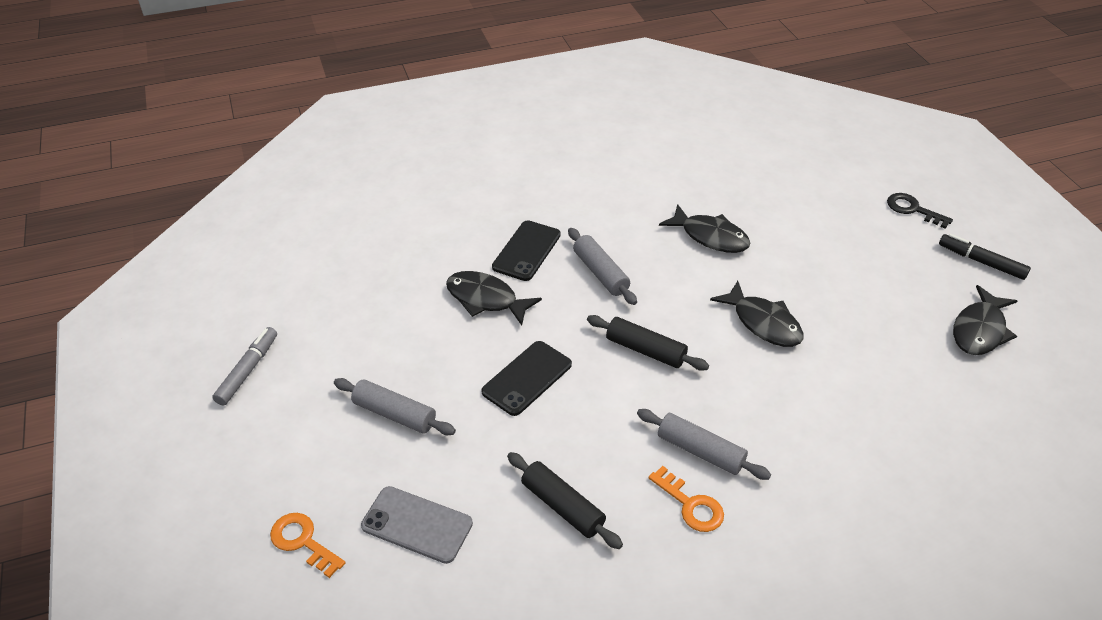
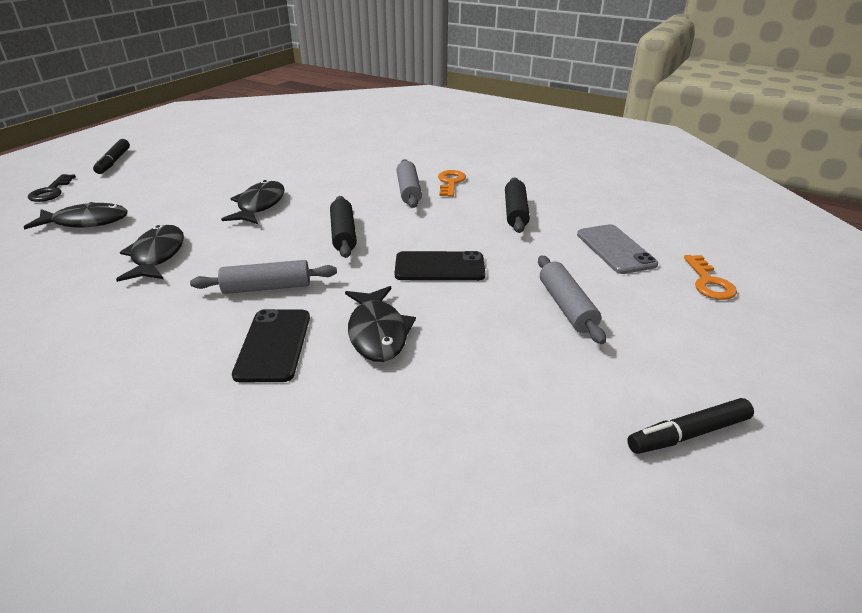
camera: 130 degrees left, 10 degrees down
(248, 370) = (688, 434): grey marker -> black marker
(526, 251) = (273, 345): black phone -> black phone turned 75 degrees counterclockwise
(600, 273) = (267, 287): grey rolling pin -> grey rolling pin turned 60 degrees clockwise
(979, 330) = (196, 151): black fish -> black fish (86, 222)

